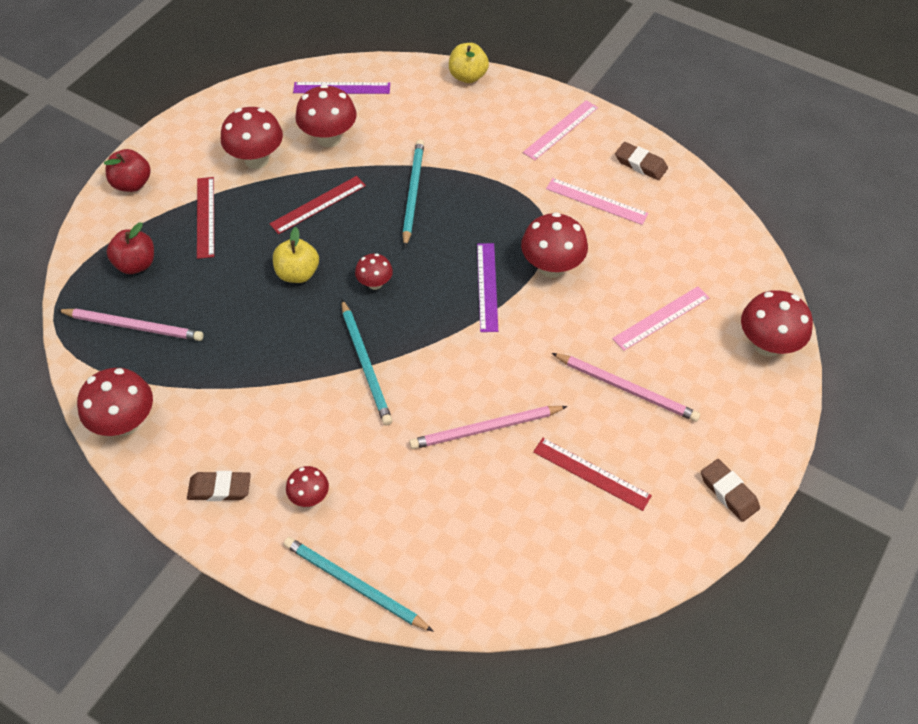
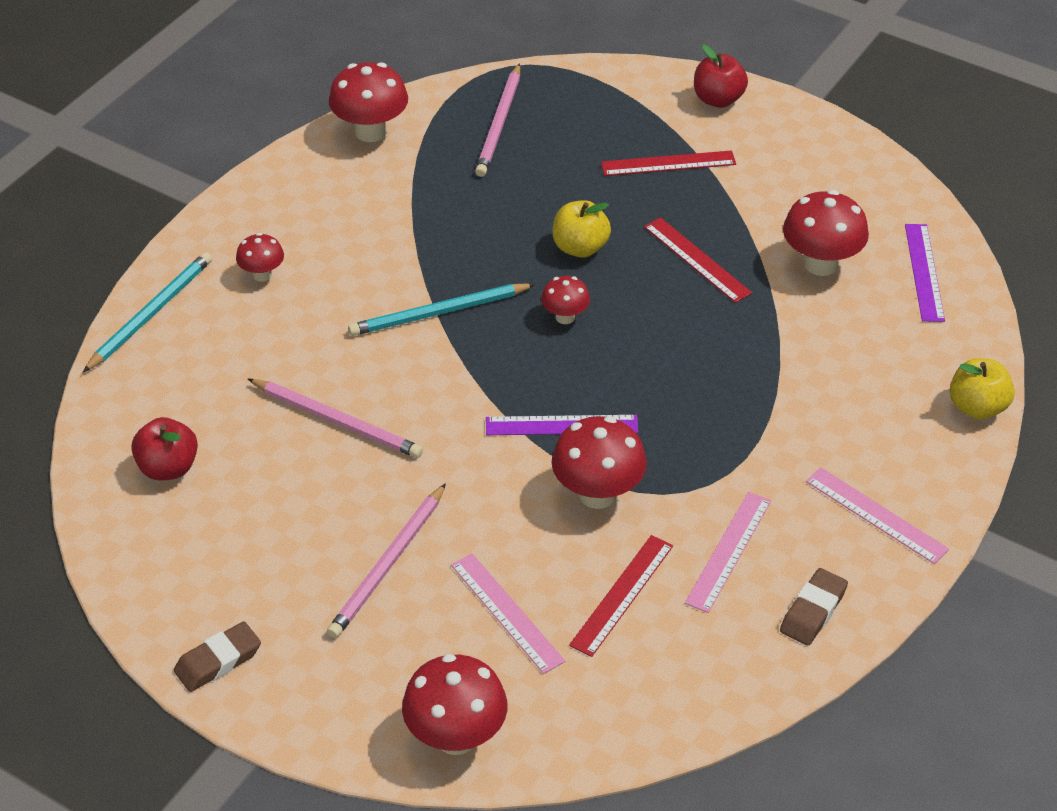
camera: 90 degrees right, 10 degrees down
(136, 264) = (590, 116): red apple -> red apple (168, 468)
(220, 489) = (281, 207): brown eraser -> none
(256, 159) = (772, 199): red mushroom -> none
(413, 193) = (726, 350): turquoise pencil -> none
(485, 429) = (337, 421): pink pencil -> pink pencil turned 135 degrees clockwise
(591, 474) = (263, 520): red ruler -> red ruler (622, 595)

